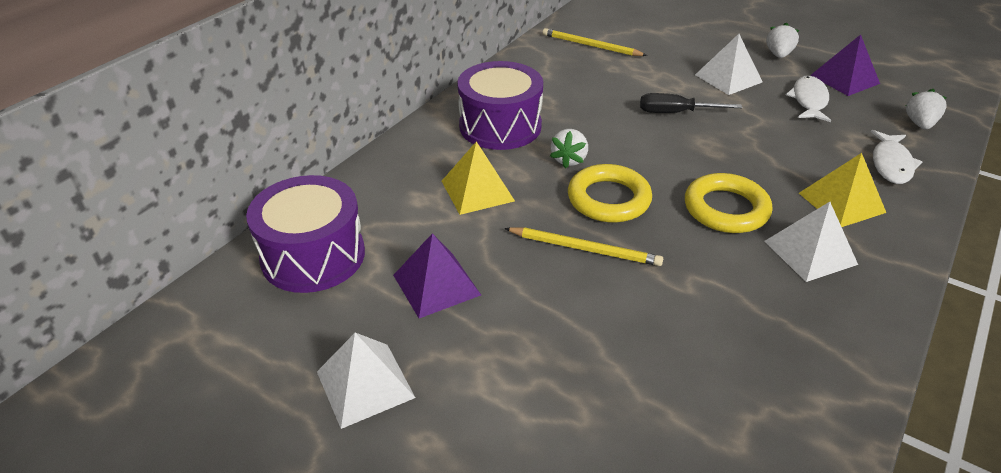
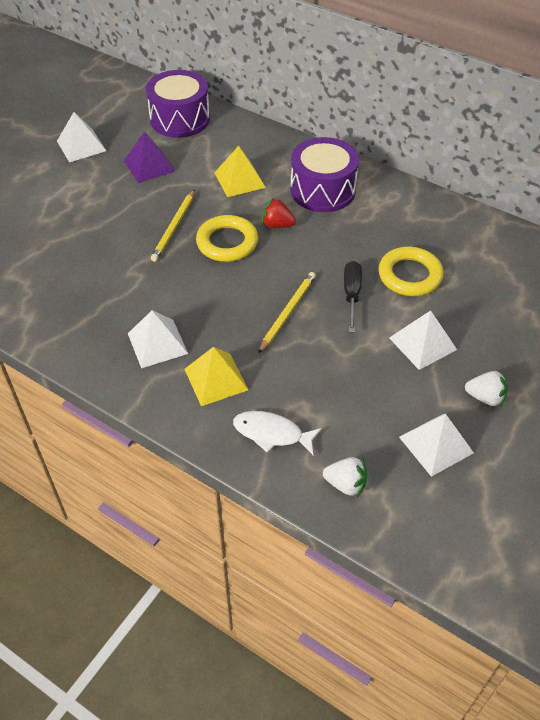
camera: 90 degrees right, 10 degrees up
(569, 160) = (277, 225): white strawberry -> red strawberry
(590, 46) = (473, 249): yellow pencil -> yellow pencil (287, 312)
(726, 209) = (212, 305): yellow ring -> yellow ring (409, 275)
(809, 100) = (385, 400): white fish -> none
(844, 79) = (436, 444): purple pyramid -> white pyramid

